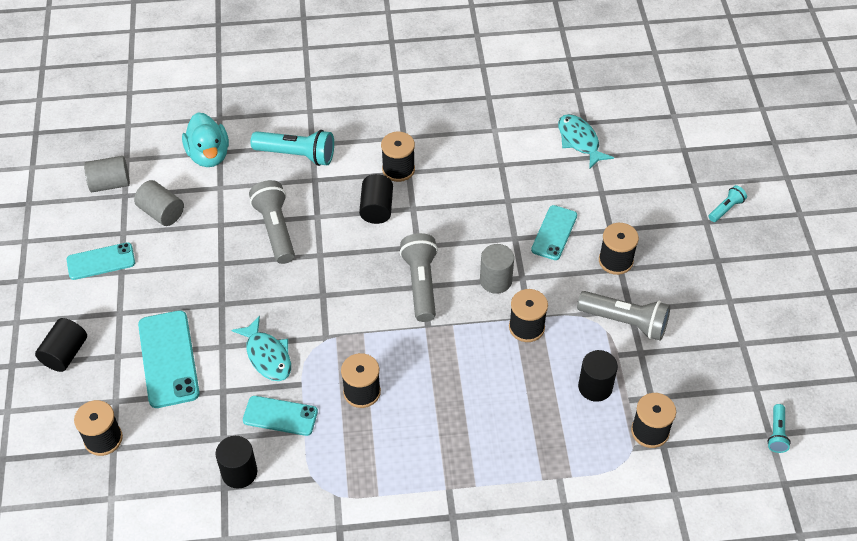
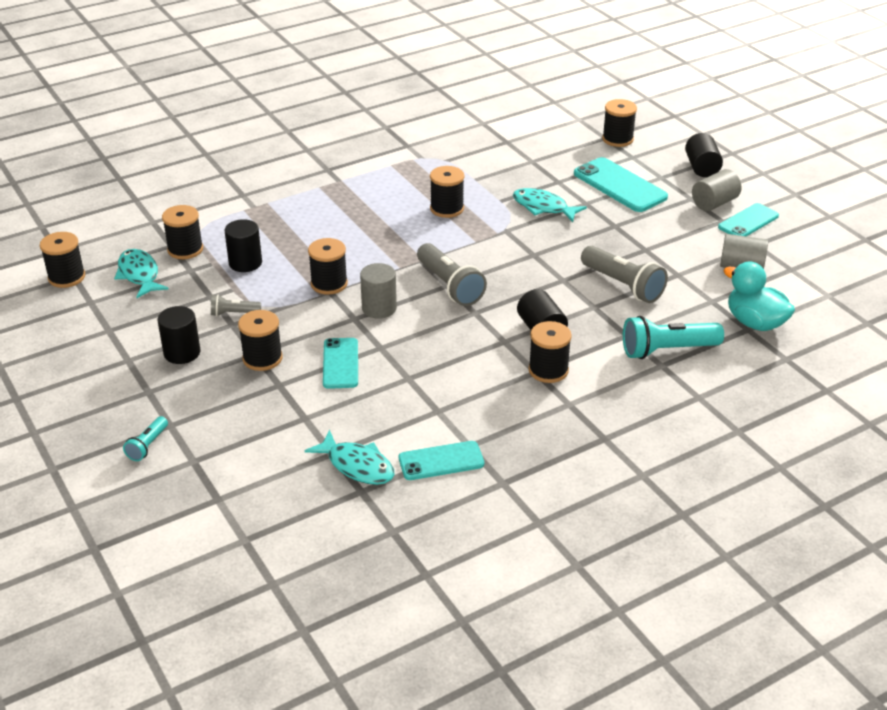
camera: 155 degrees right, 15 degrees down
(110, 183) = (816, 273): grey cylinder -> grey cylinder (714, 203)
(239, 472) = (502, 149): black cylinder -> black cylinder (182, 353)
(280, 416) = (500, 181): turquoise phone -> turquoise phone (441, 461)
(625, 322) = (234, 313): grey flashlight -> grey flashlight, size x0.53
(703, 409) = (139, 275): none -> turquoise fish
(777, 433) = (66, 277): turquoise flashlight -> black spool

